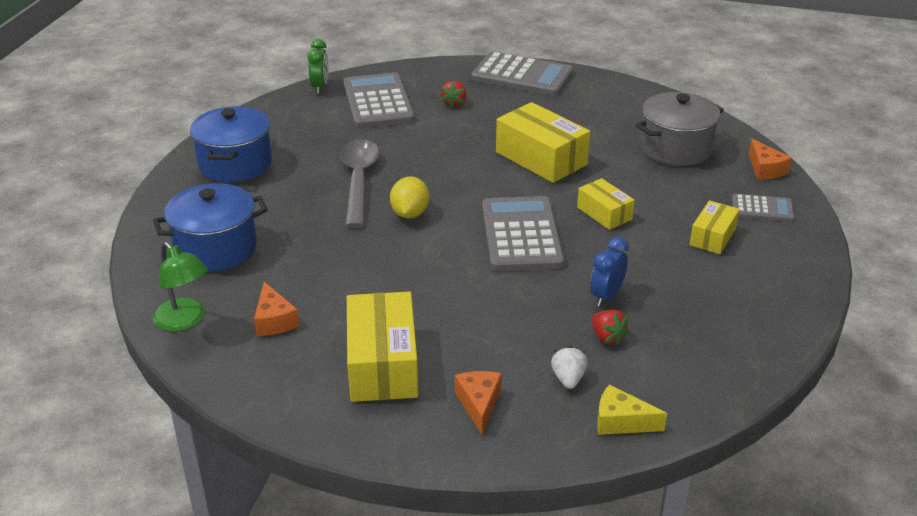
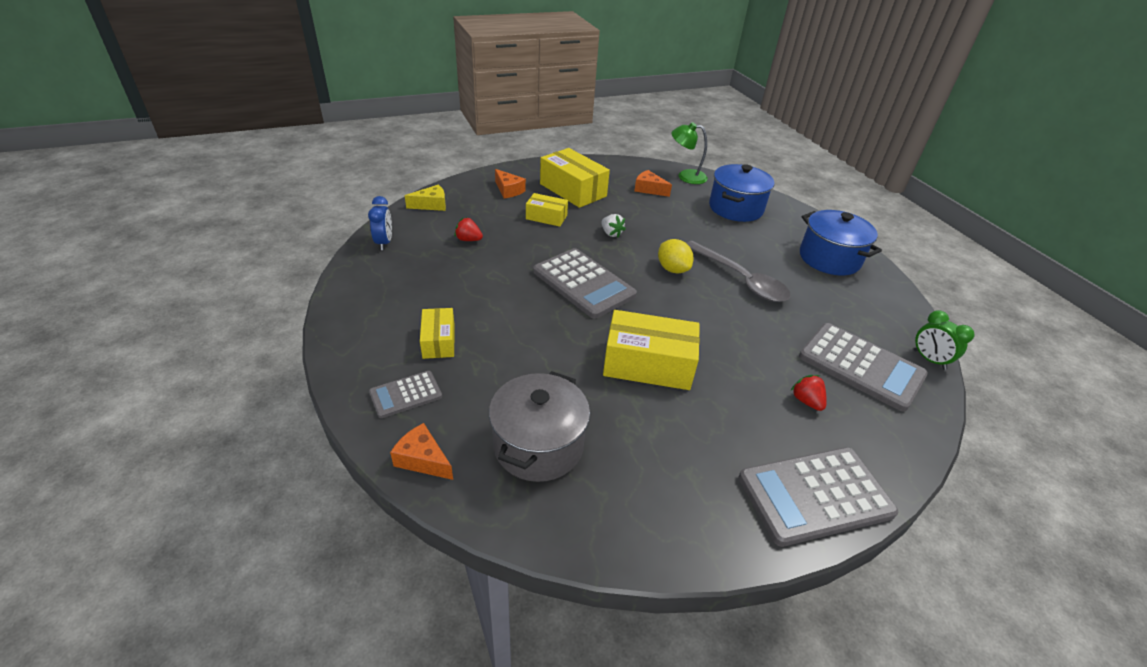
camera: 140 degrees right, 5 degrees up
(568, 379) = (474, 213): white strawberry -> white strawberry (611, 233)
(604, 213) = (542, 327): yellow box -> yellow box (546, 217)
(606, 296) = (488, 263): blue clock -> blue clock (384, 243)

